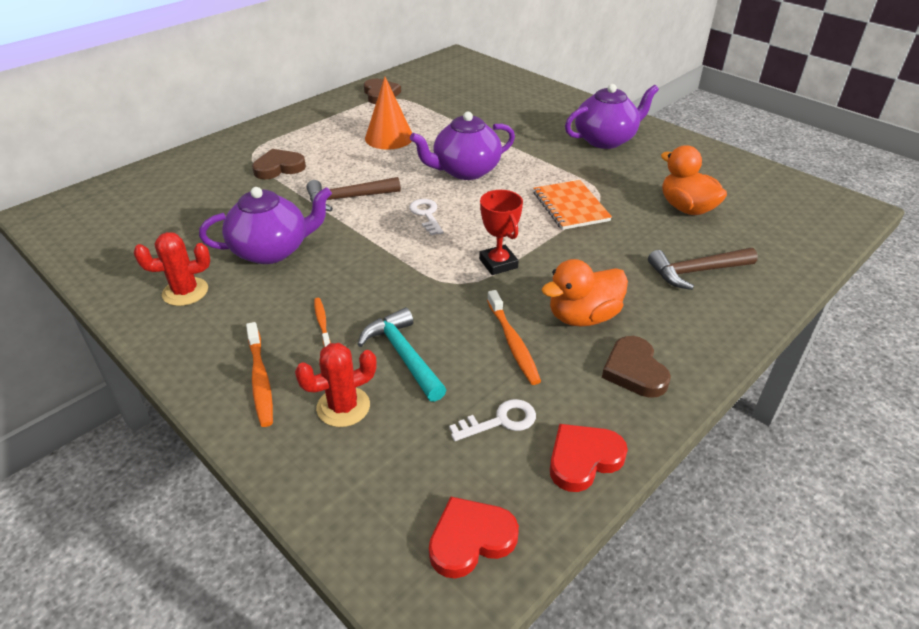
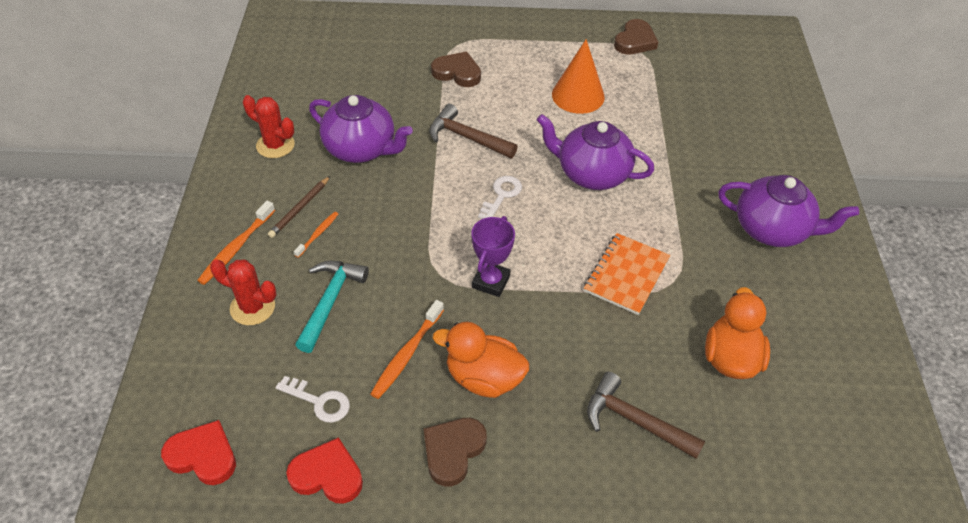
camera: 45 degrees right, 10 degrees up
(278, 317) = (300, 208): none -> brown pencil
(498, 263) = (490, 281): red trophy -> purple trophy

